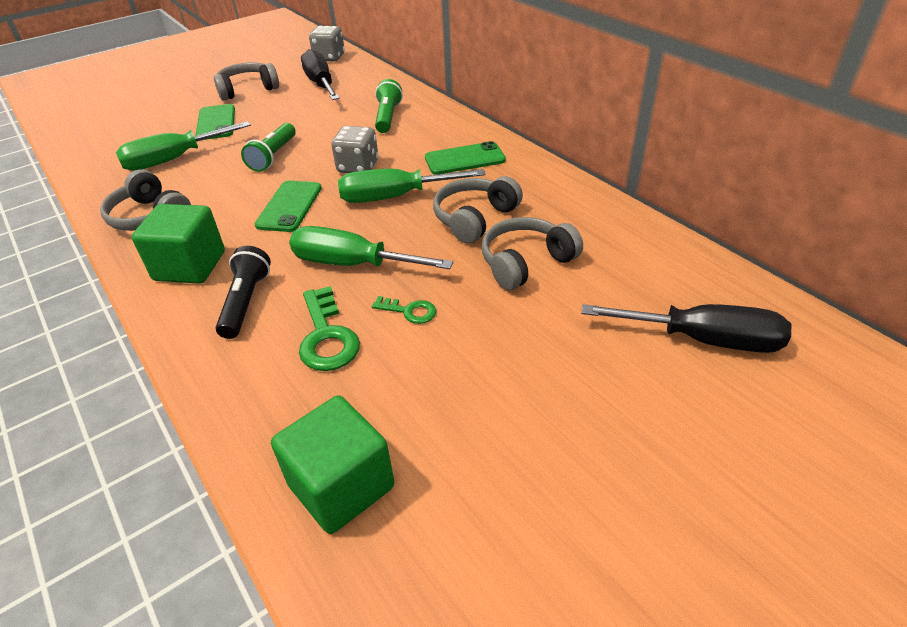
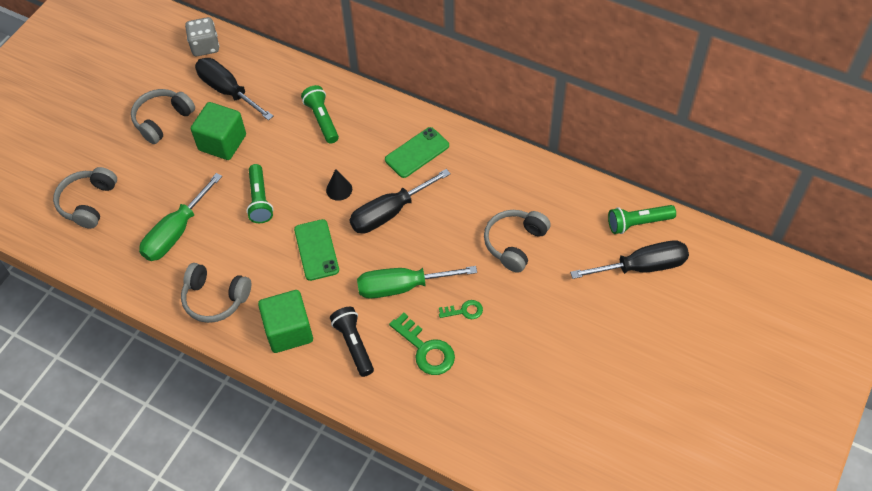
camera: 25 degrees left, 15 degrees up
(216, 122) = (172, 175): green phone -> none
(341, 486) = (498, 434): green cube -> green cube (222, 142)
(358, 167) = (339, 189): grey dice -> black cone
(394, 197) = (389, 213): green screwdriver -> black screwdriver
(474, 218) = (460, 214): grey headphones -> grey headphones (88, 203)
(718, 288) = (638, 223): none -> green flashlight

